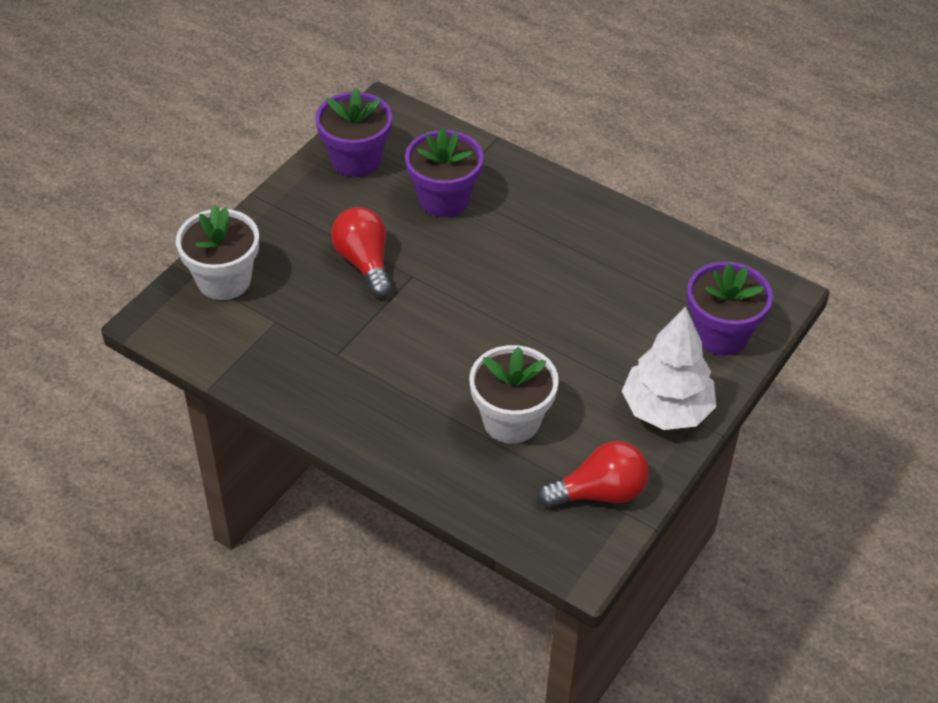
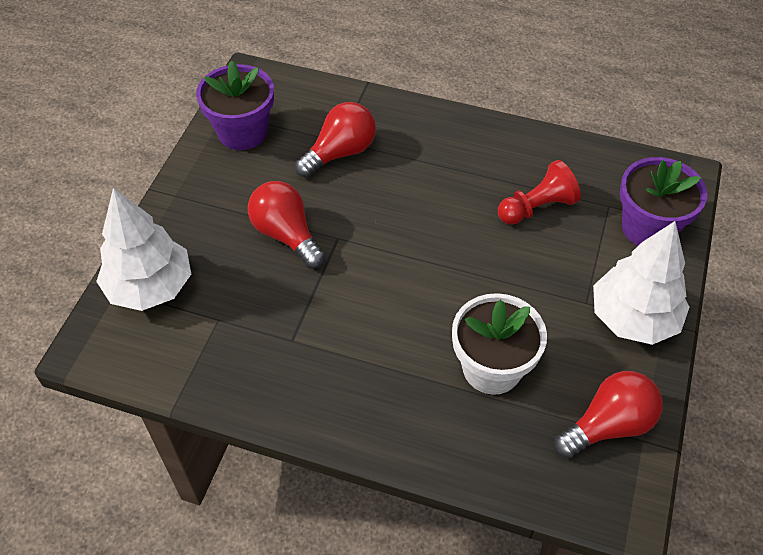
camera: 15 degrees left, 5 degrees up
(224, 280) = (150, 287): white flower pot -> white tree
(444, 199) = (340, 153): purple flower pot -> red light bulb
(617, 291) = (537, 207): none -> red pawn

